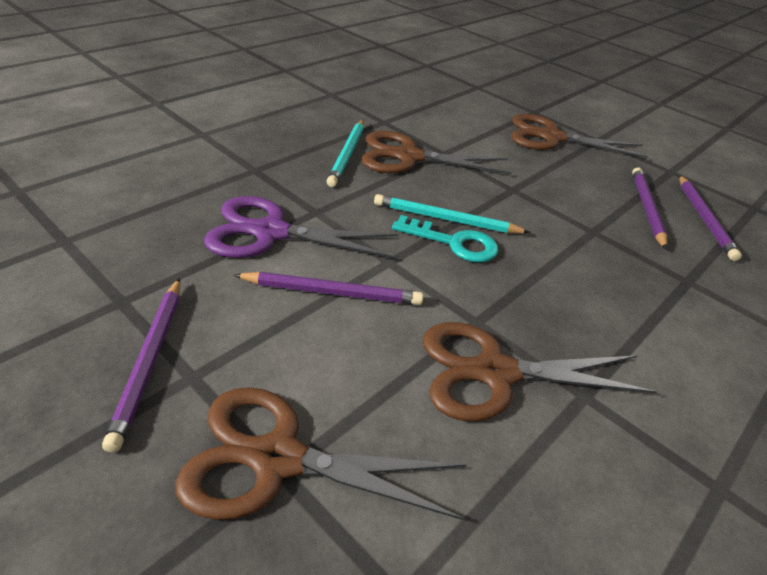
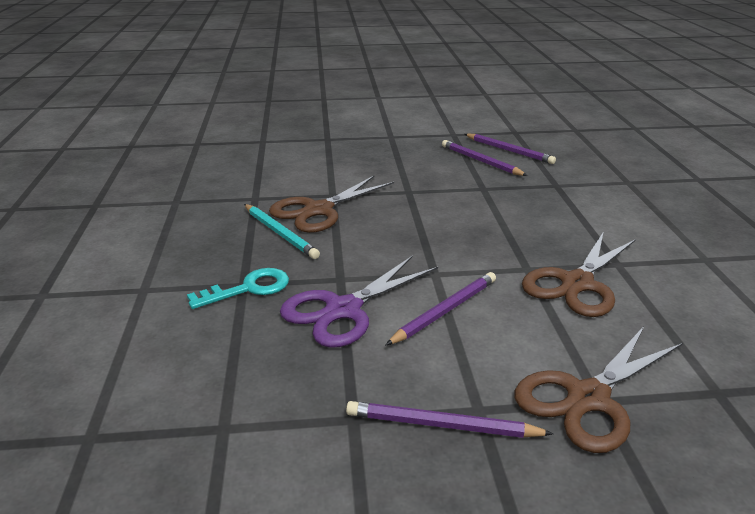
camera: 45 degrees left, 10 degrees down
(150, 360) = (442, 425): purple pencil -> purple pencil turned 150 degrees clockwise
(446, 219) = (413, 230): turquoise pencil -> none
(454, 243) = (442, 240): turquoise key -> turquoise key (248, 289)
(551, 137) = (367, 149): brown scissors -> none

